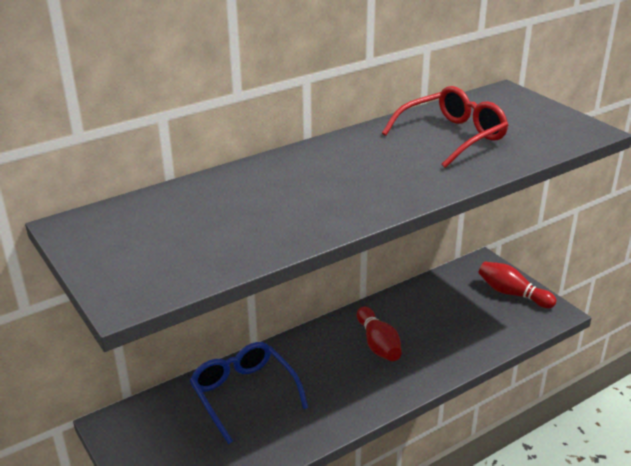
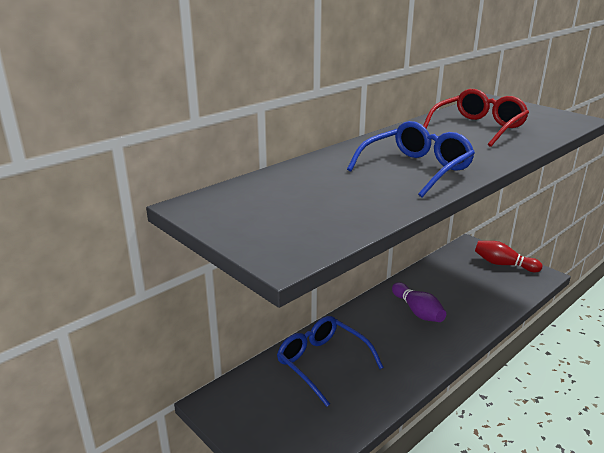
camera: 10 degrees left, 5 degrees down
(334, 195) = (416, 169): none -> blue glasses
(378, 344) = (417, 311): red bowling pin -> purple bowling pin

